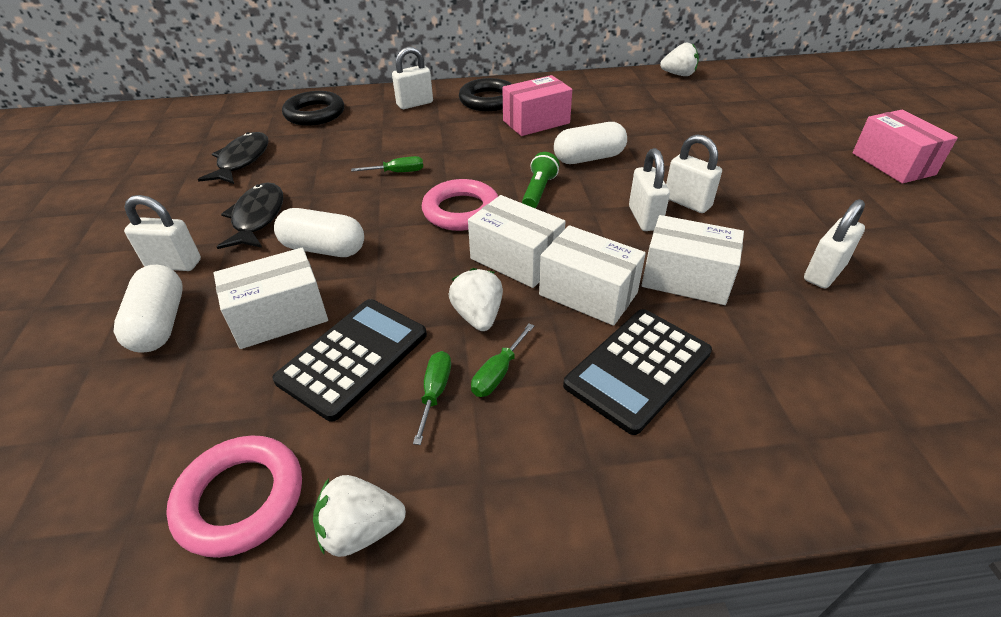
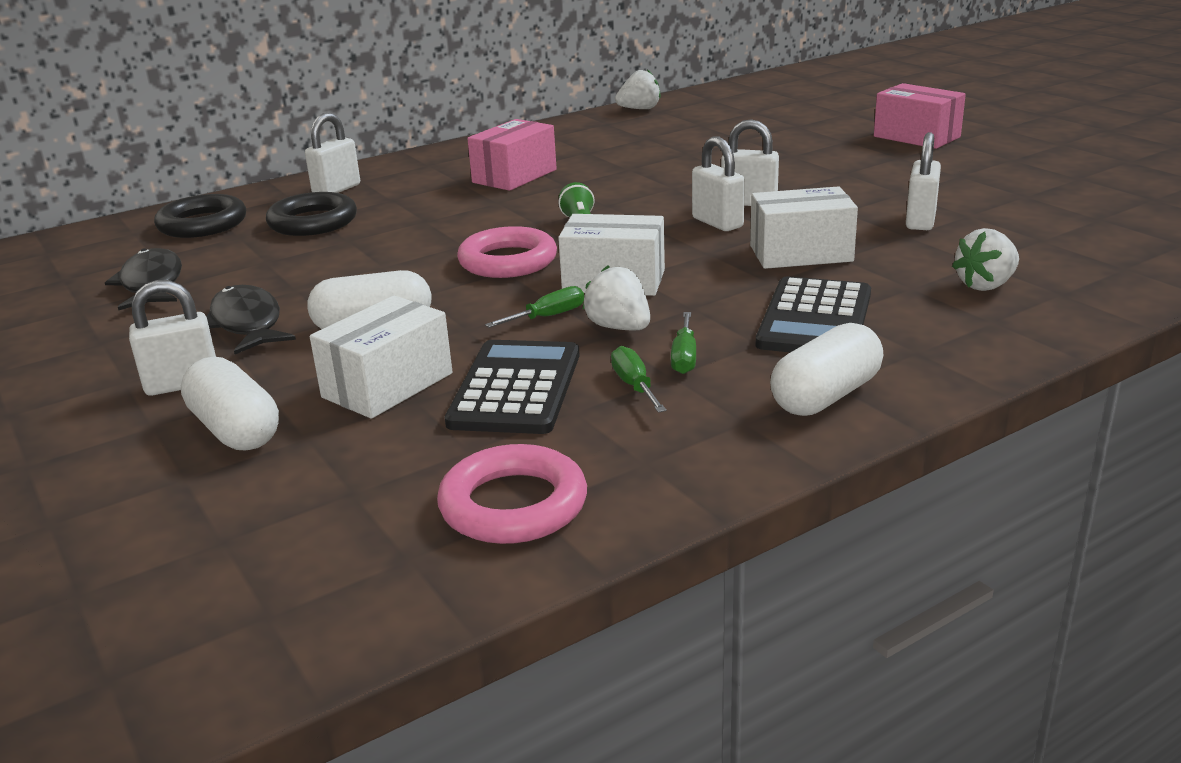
camera: 25 degrees left, 15 degrees down
(361, 530) = (663, 482): white strawberry -> white strawberry (986, 285)
(398, 172) = (389, 249): green screwdriver -> green screwdriver (548, 317)
(488, 100) = (432, 169): black ring -> black ring (313, 222)
(588, 294) = (716, 286): white box -> none
(589, 158) = (609, 192): white capsule -> white capsule (826, 396)

